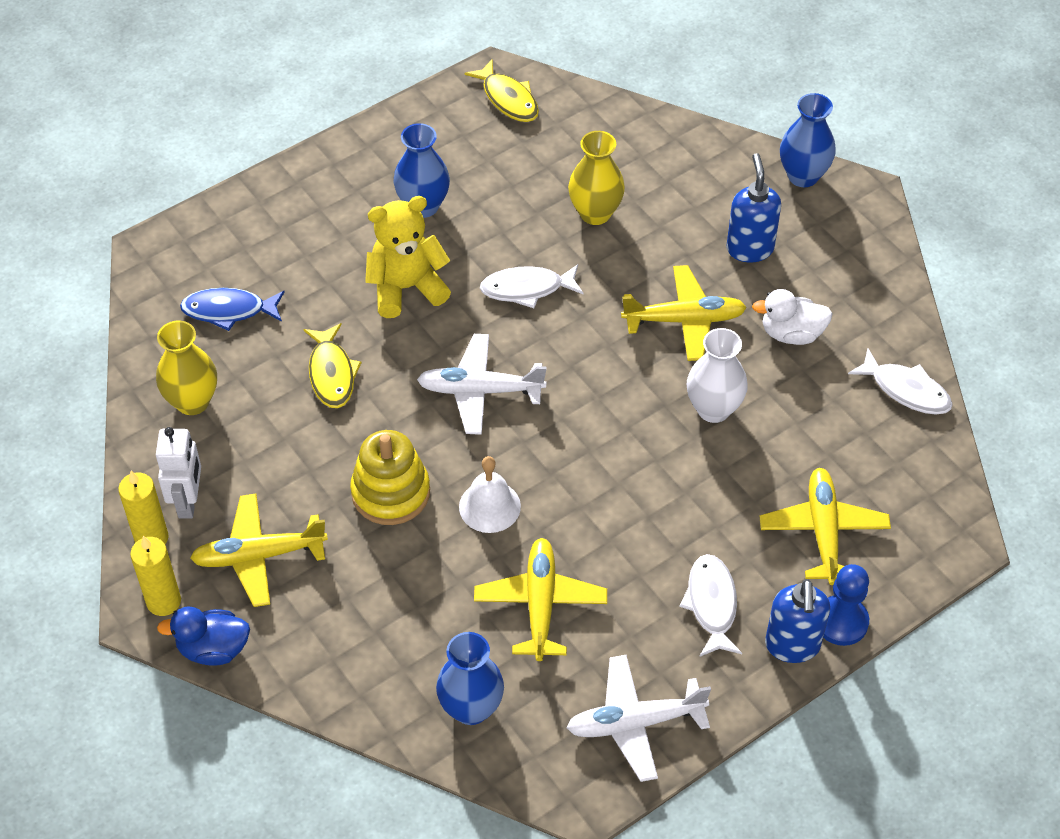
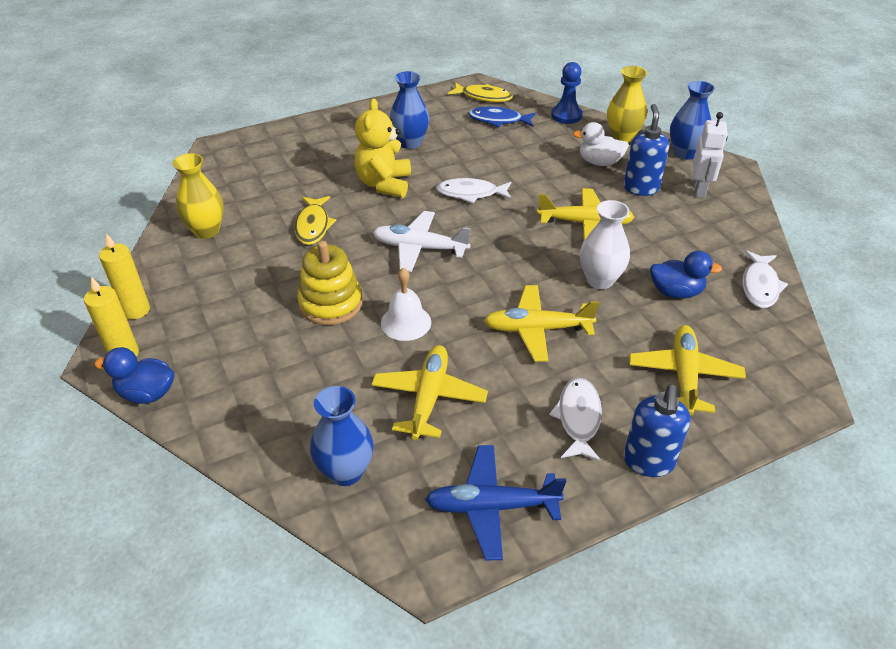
camera: 10 degrees right, 10 degrees down
(188, 501) = (175, 290): white robot -> white robot (699, 190)
(229, 310) = (255, 183): blue fish -> blue fish (498, 120)
(258, 555) = (212, 332): yellow plane -> yellow plane (536, 329)
(406, 288) = (384, 184): yellow teddy bear -> yellow teddy bear turned 75 degrees counterclockwise
(508, 99) = (483, 97): yellow fish -> yellow fish turned 45 degrees counterclockwise
(595, 213) = (530, 158): yellow vase -> yellow vase (622, 137)
(634, 722) = (491, 506): white plane -> blue plane
(791, 333) = (668, 240): white duck -> white duck (599, 162)
(806, 414) = (676, 292): none -> blue duck
(841, 622) = (695, 448): blue pawn -> blue pawn (566, 115)
(906, 390) = (760, 286): white fish -> white fish turned 60 degrees clockwise

